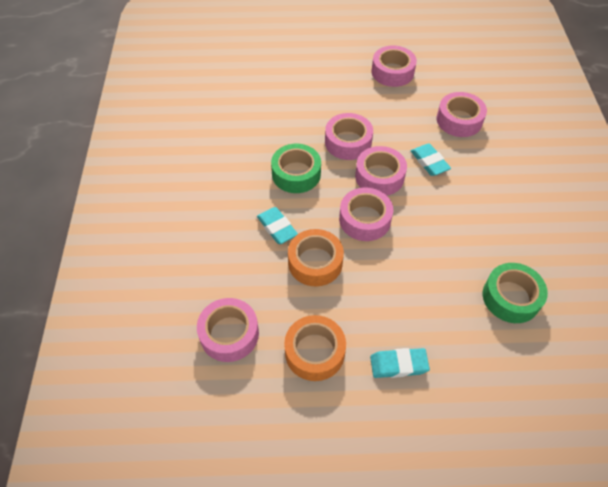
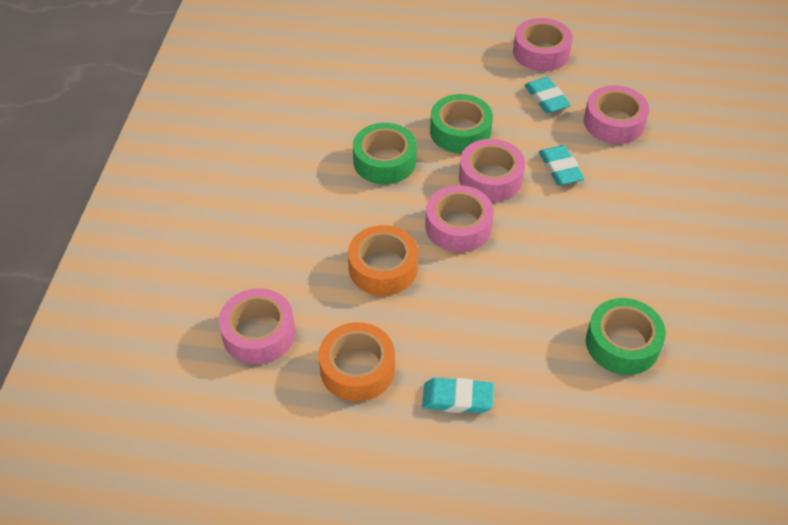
camera: 10 degrees right, 5 degrees down
(277, 227) = (345, 221): turquoise eraser -> turquoise eraser (546, 99)
(348, 142) = (460, 131): pink tape -> green tape

